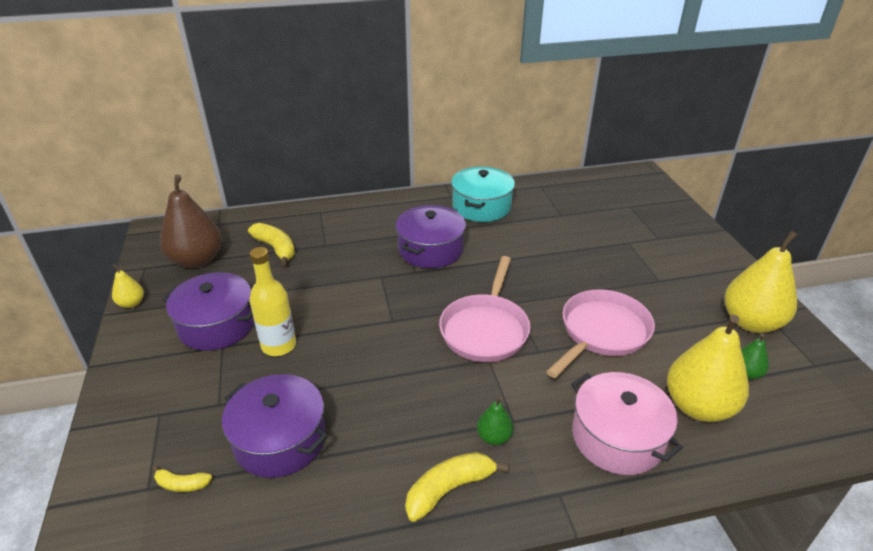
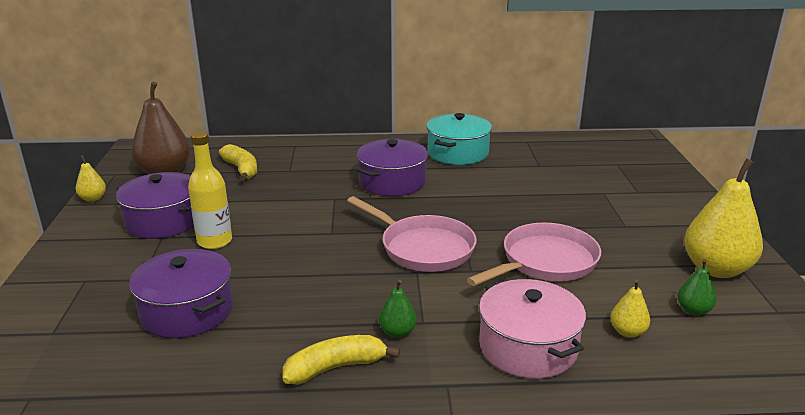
camera: 10 degrees right, 10 degrees down
(182, 484) = (84, 333): yellow banana -> none
(485, 329) = (423, 248): pink pan -> pink pan turned 75 degrees counterclockwise
(698, 406) = (627, 332): yellow pear -> yellow pear, size x0.47

